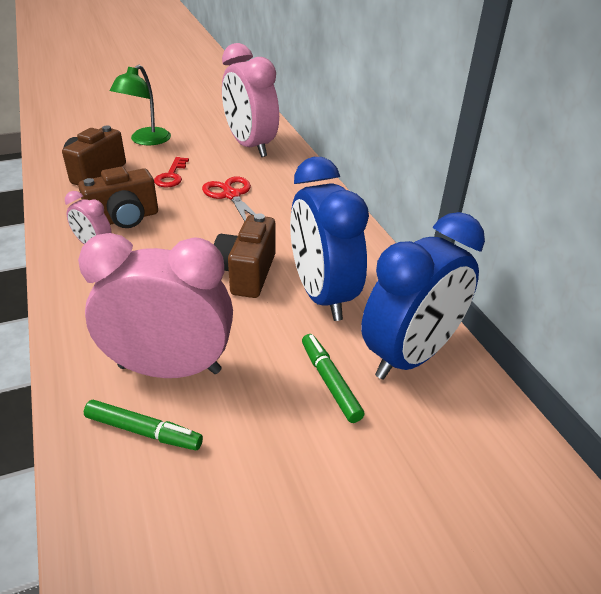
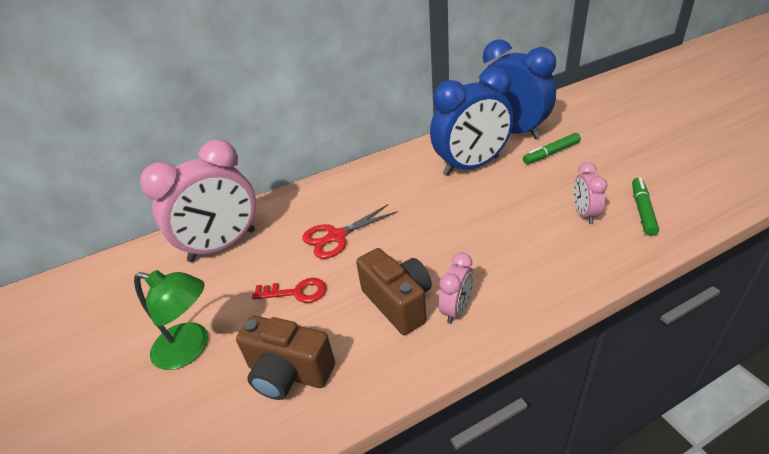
camera: 90 degrees left, 0 degrees up
(170, 369) = (584, 214): pink clock -> pink clock, size x0.47
(246, 273) = (460, 203): brown camera -> none

